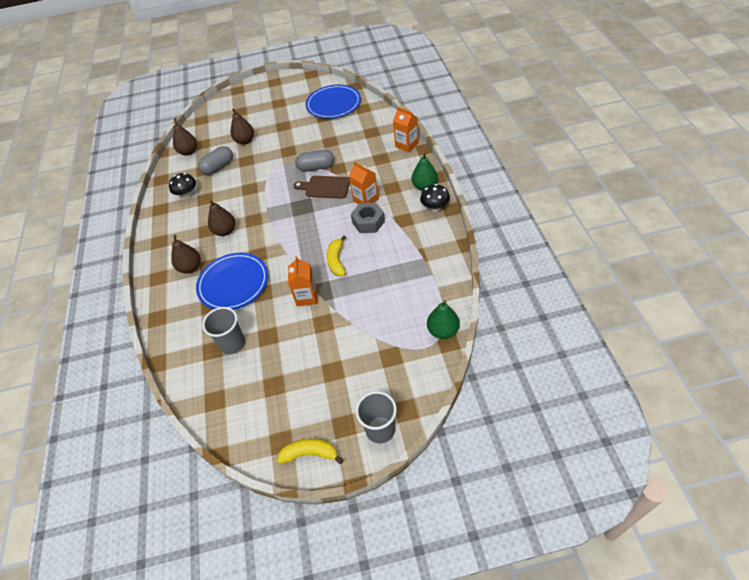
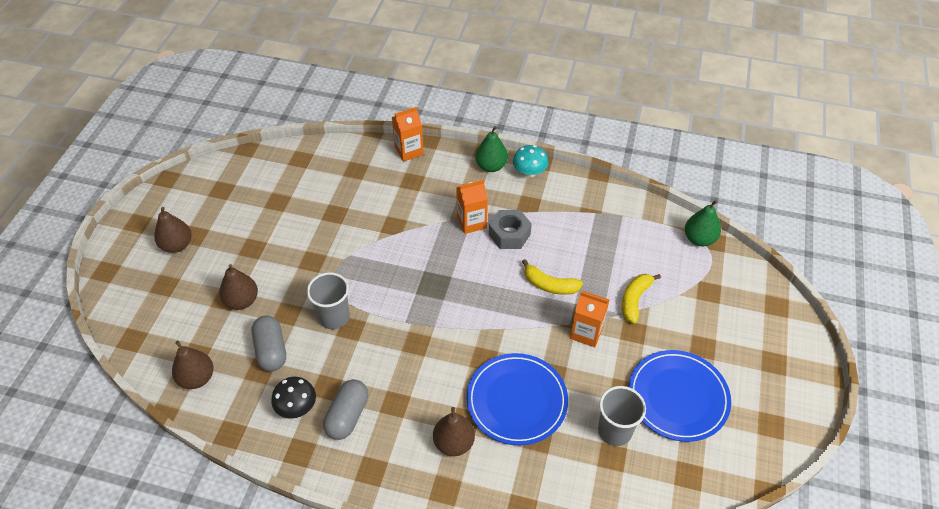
camera: 70 degrees left, 0 degrees up
(225, 231) = (413, 381): brown pear -> brown pear (177, 245)
(310, 454) = (795, 403): yellow banana -> yellow banana (634, 300)
(316, 167) = (373, 245): grey capsule -> grey capsule (347, 416)
(325, 187) = (417, 250): brown cutting board -> none
(333, 104) = (262, 182): blue plate -> blue plate (678, 397)
(380, 429) = (790, 334): grey cup -> grey cup (334, 317)
(435, 207) = (529, 172): black mushroom -> turquoise mushroom

